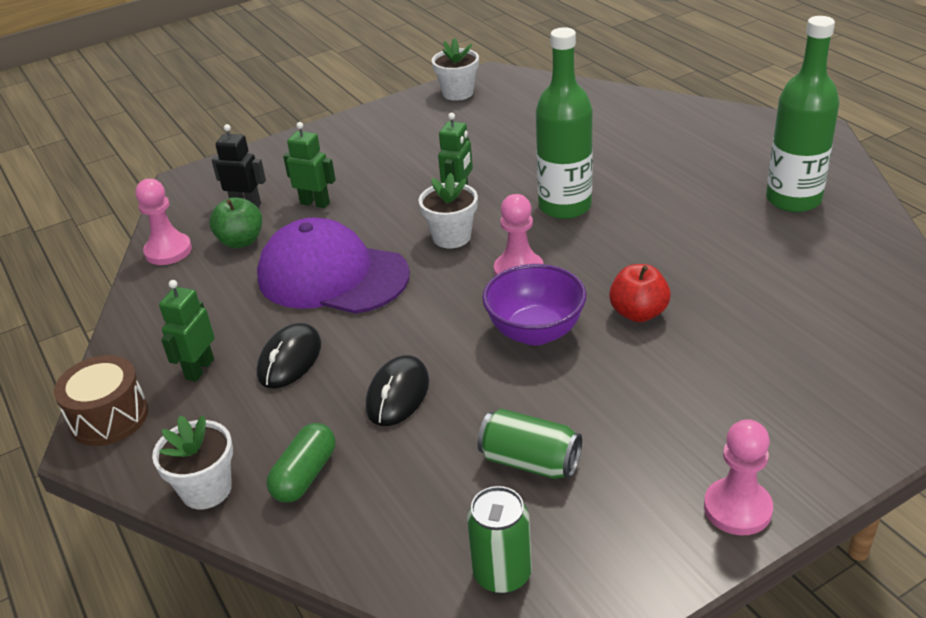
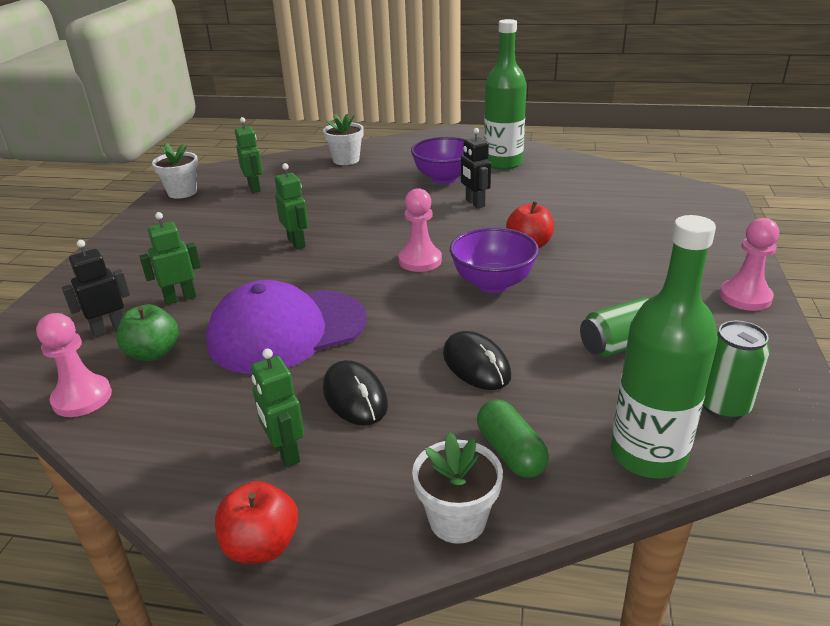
camera: 50 degrees left, 5 degrees down
(109, 417) = (261, 545): brown drum -> red apple
(451, 237) = (337, 266): white flower pot -> white flower pot (346, 160)
(516, 115) = (254, 188): none -> green robot
(565, 206) = (383, 217): green bottle -> green bottle (648, 455)
(673, 235) = (474, 203): none -> black robot
(696, 189) = (444, 178): none -> purple bowl

